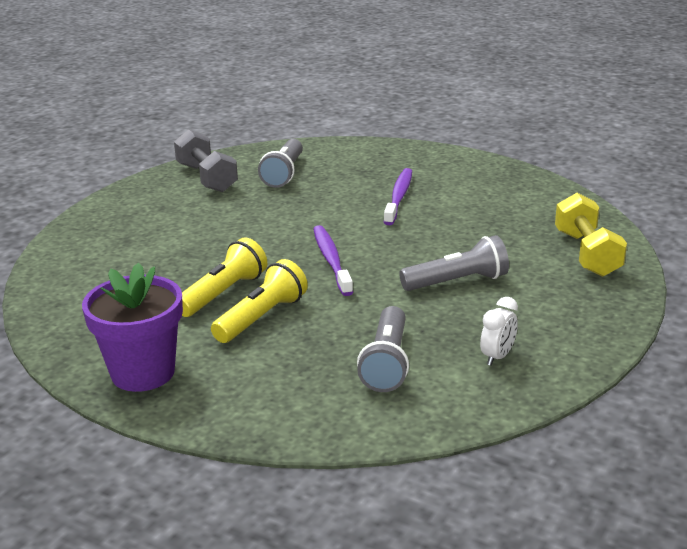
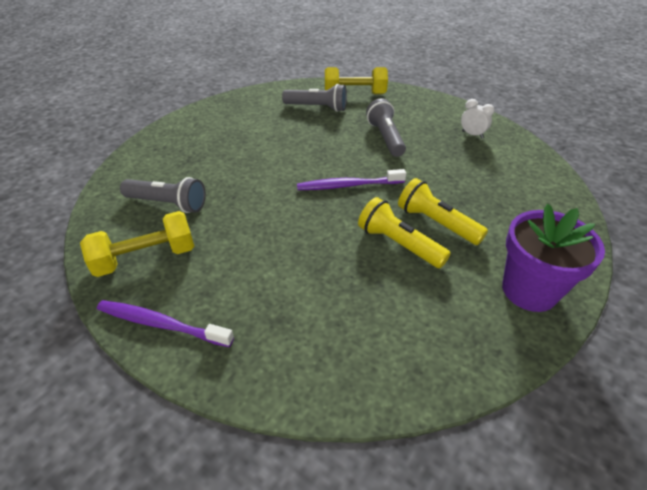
camera: 85 degrees left, 15 degrees up
(206, 178) = (146, 258): grey dumbbell -> yellow dumbbell
(386, 363) = (487, 171): grey flashlight -> grey flashlight (317, 108)
(399, 197) = (249, 148): purple toothbrush -> purple toothbrush (161, 324)

